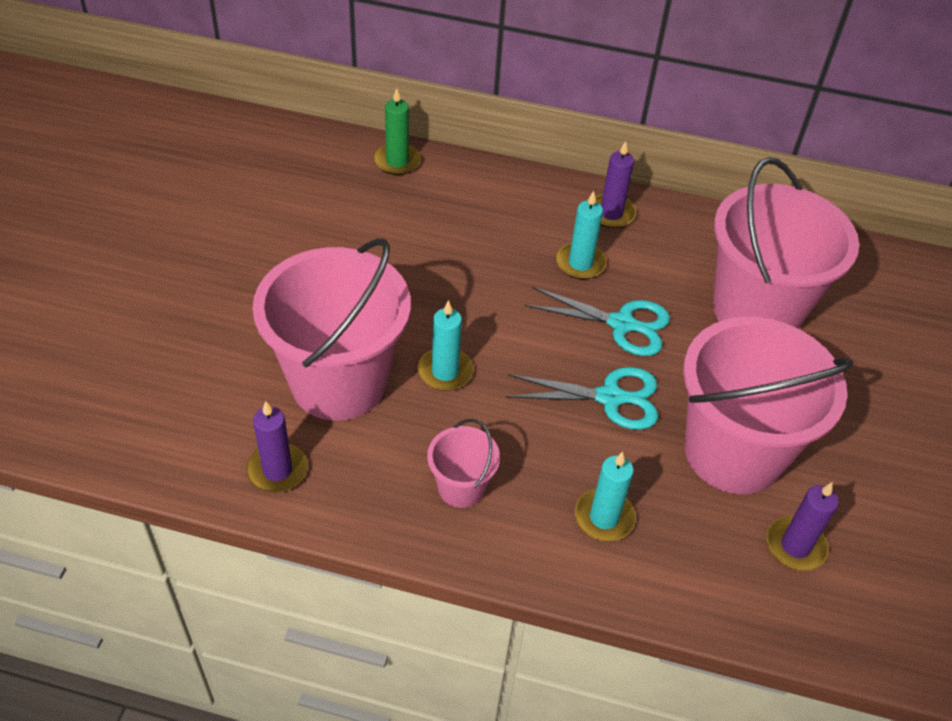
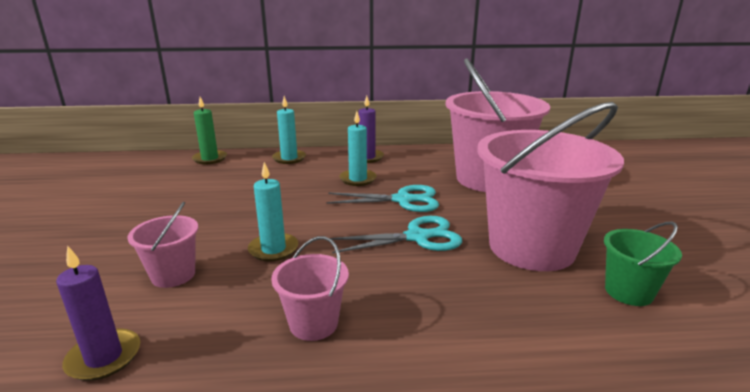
camera: 15 degrees left, 25 degrees down
(339, 382) = (173, 275): pink bucket -> pink bucket, size x0.45
(604, 517) = (459, 313): turquoise candle -> turquoise candle (289, 158)
(795, 546) = (628, 292): purple candle -> green bucket

